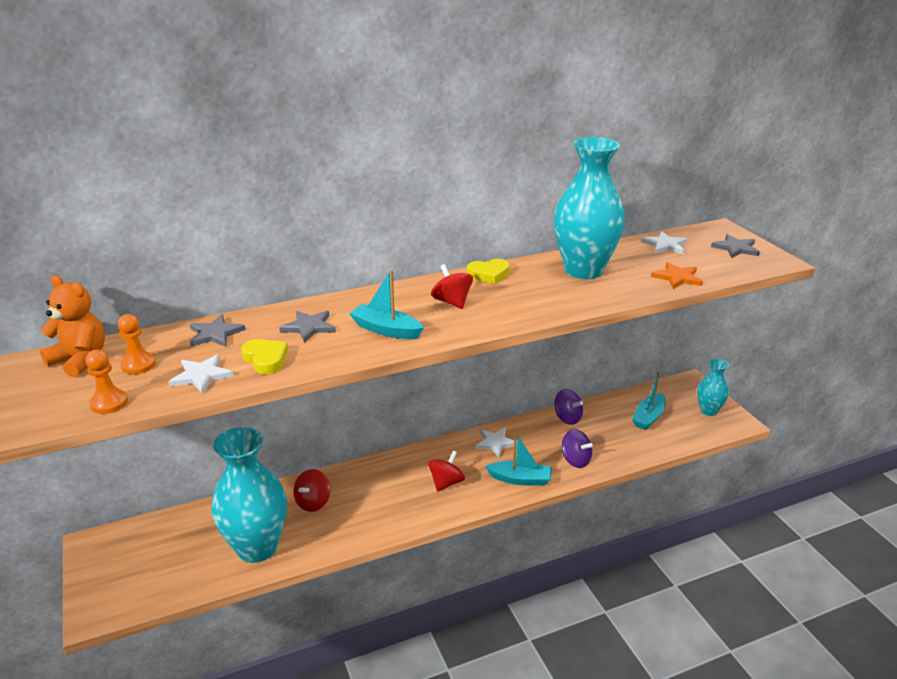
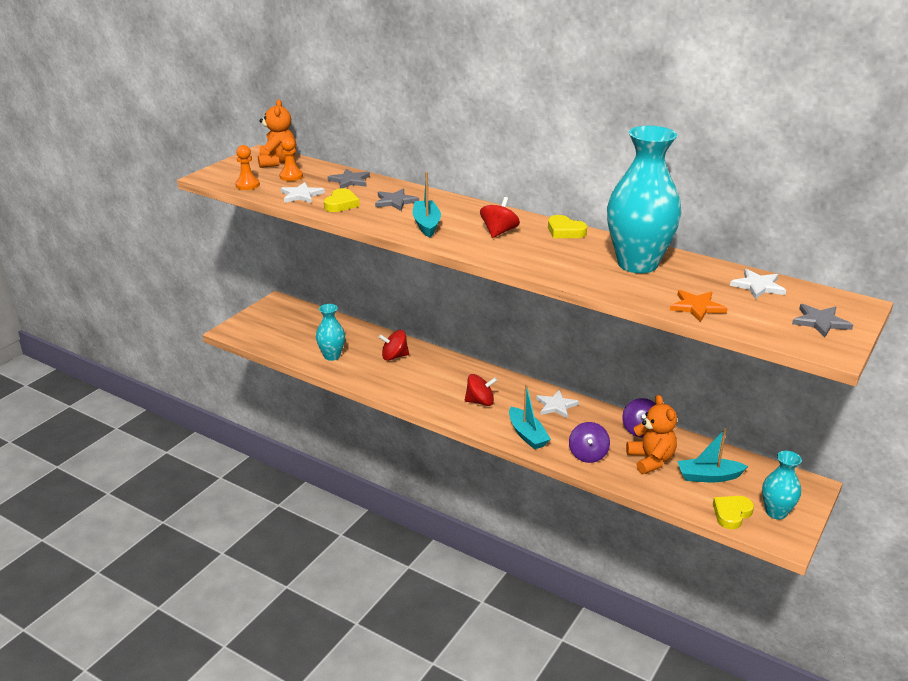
camera: 55 degrees right, 0 degrees up
(257, 547) = (332, 356): turquoise vase -> turquoise vase, size x0.52
(608, 433) = (651, 460): none -> orange teddy bear
(697, 430) = (731, 514): none -> yellow heart

